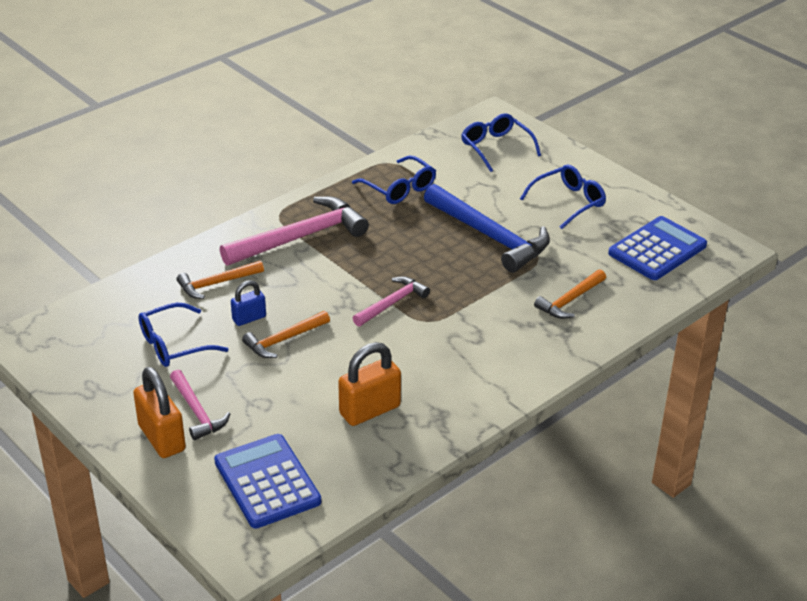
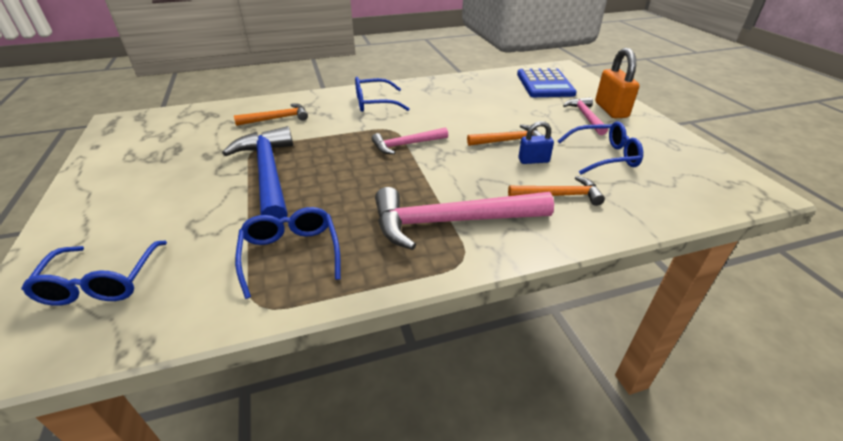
camera: 155 degrees left, 0 degrees up
(370, 410) = (468, 97): orange padlock -> none
(568, 202) = (153, 186): blue glasses -> blue glasses (374, 103)
(657, 249) = (163, 133): blue calculator -> none

